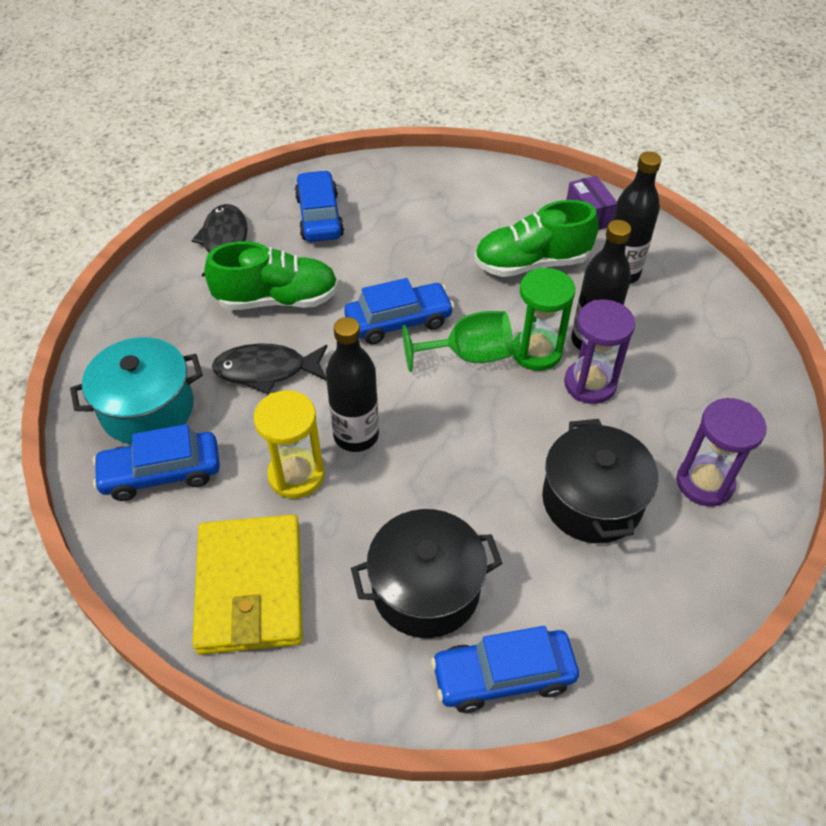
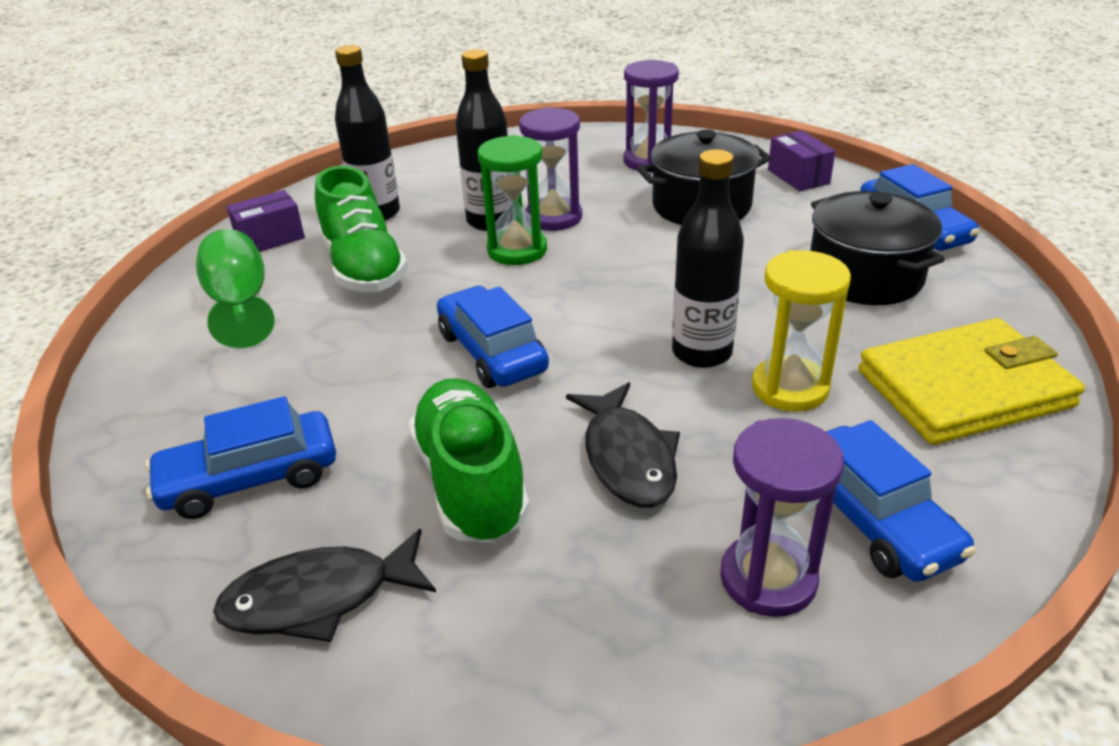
camera: 100 degrees left, 15 degrees down
(147, 409) = (768, 579): turquoise pot -> purple hourglass
(468, 355) = (538, 292): green goblet -> green goblet (240, 304)
(646, 613) = (798, 177): none -> purple box

